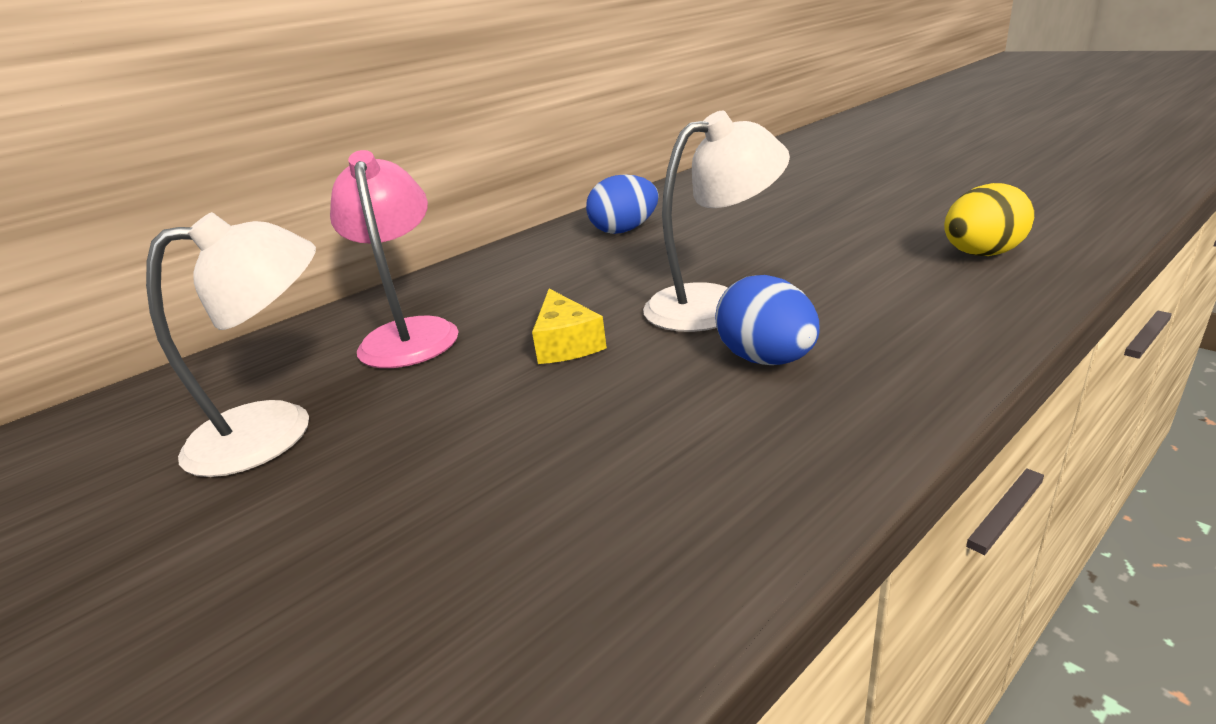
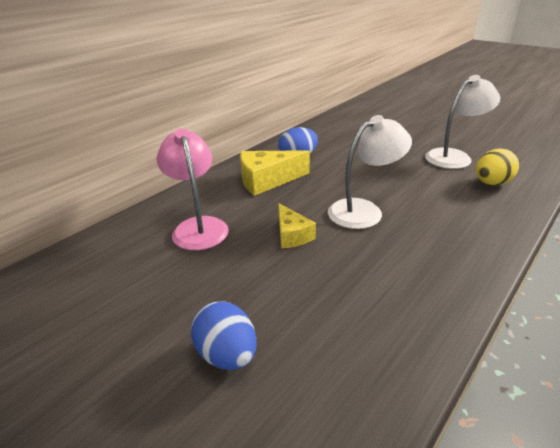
camera: 10 degrees left, 5 degrees up
(276, 430) = (146, 291): white lamp -> white lamp (454, 156)
(557, 264) = (267, 180): none -> yellow cheese
(766, 360) = (402, 247): blue egg -> blue egg (227, 355)

